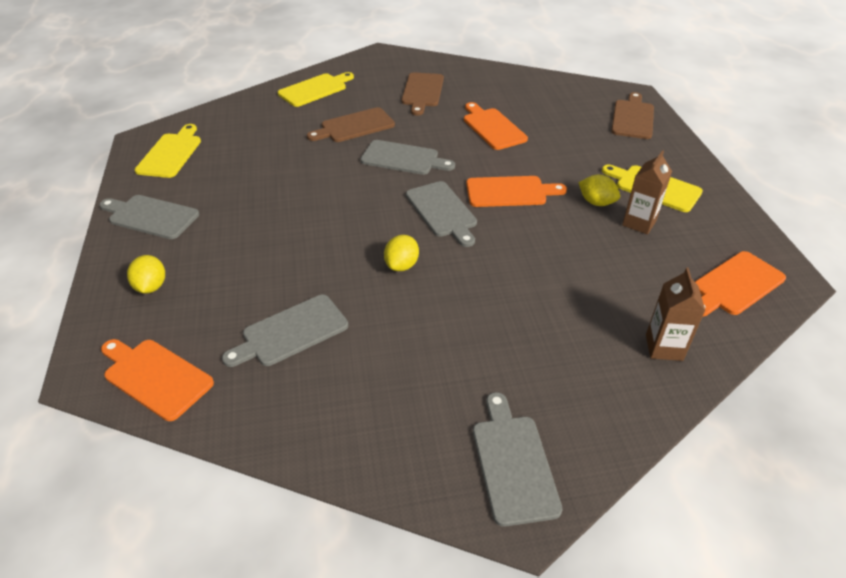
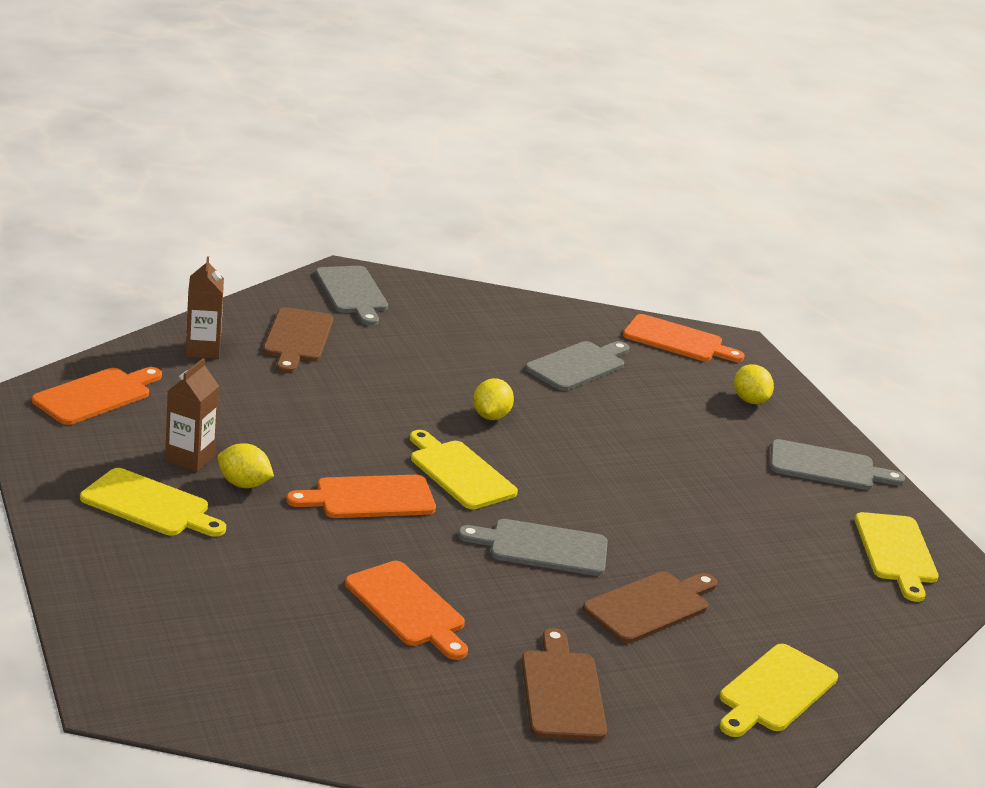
camera: 165 degrees right, 15 degrees down
(442, 211) = (459, 473): grey cutting board -> yellow cutting board
(633, 118) = (140, 634): brown cutting board -> brown cutting board (297, 338)

